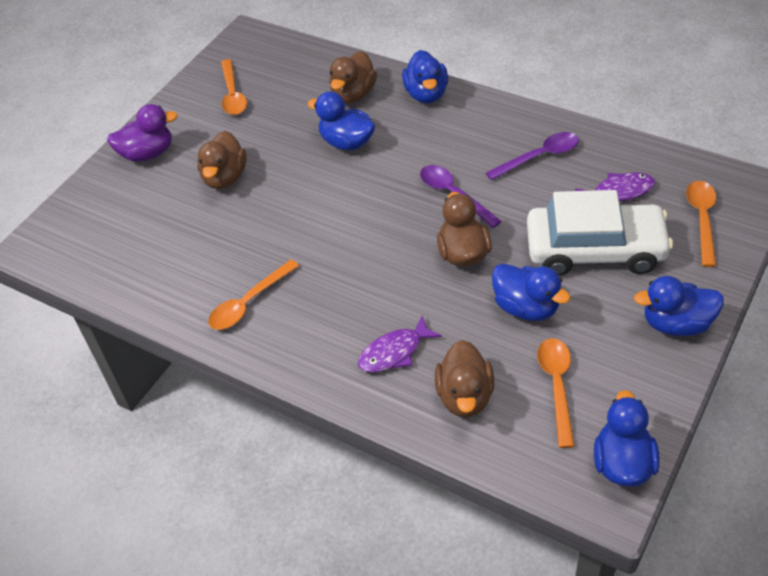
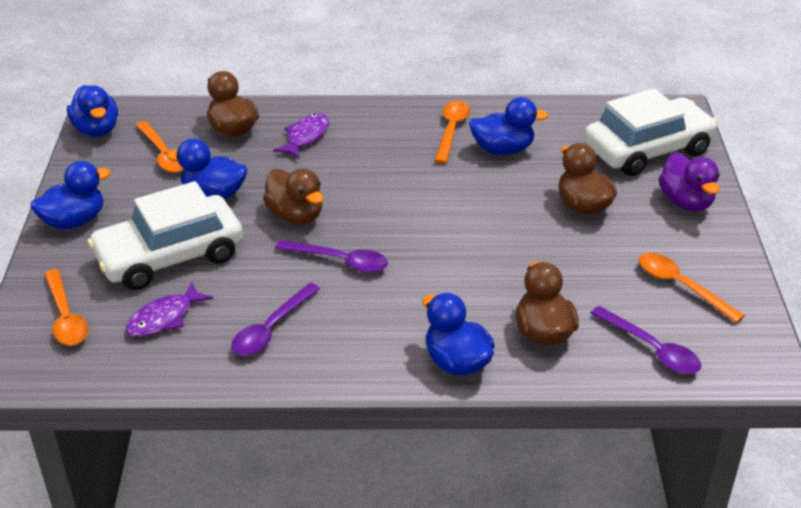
camera: 145 degrees right, 10 degrees down
(111, 213) = (647, 149): none -> white car
(148, 154) = (686, 202): purple duck -> purple duck turned 60 degrees counterclockwise
(298, 64) = (651, 349): none -> purple spoon
(347, 142) = (496, 276): blue duck -> blue duck (503, 149)

